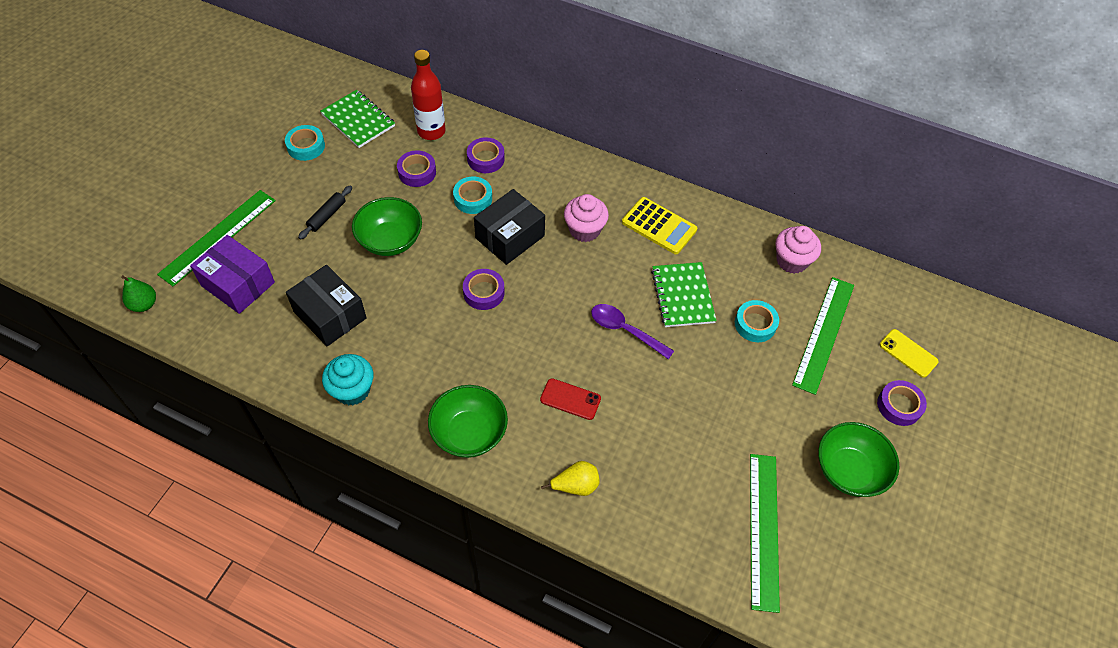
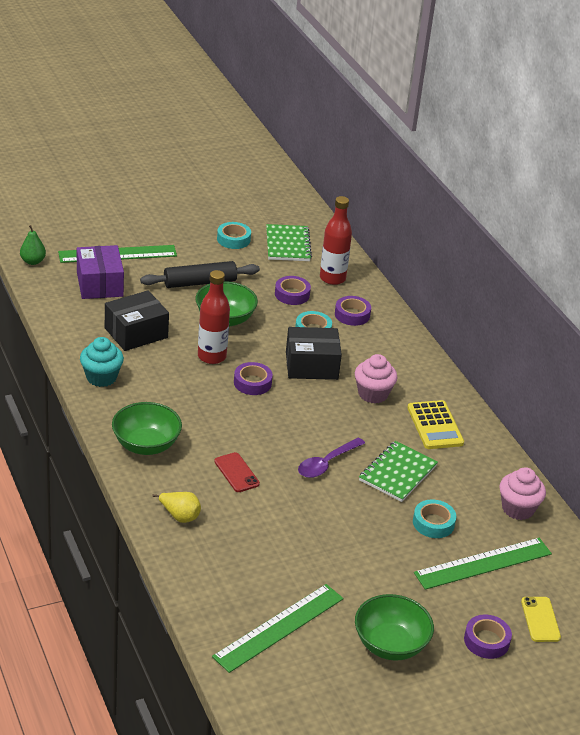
camera: 40 degrees right, 20 degrees down
(327, 216) = (200, 282): black rolling pin -> black rolling pin, size x1.72
(330, 315) = (136, 333): black box -> black box turned 60 degrees clockwise
(422, 290) = (212, 356): none -> red bottle
(625, 330) = (326, 463): purple spoon -> purple spoon turned 120 degrees counterclockwise

